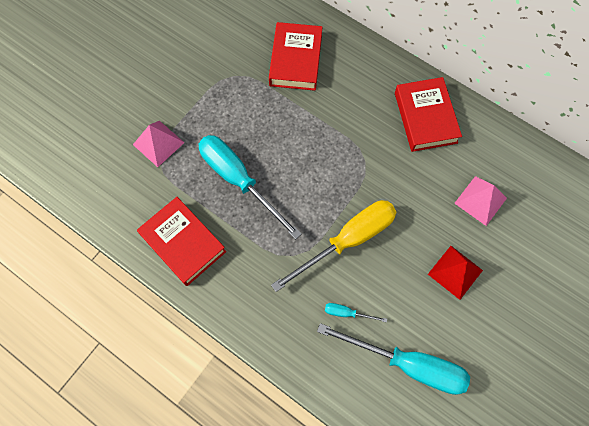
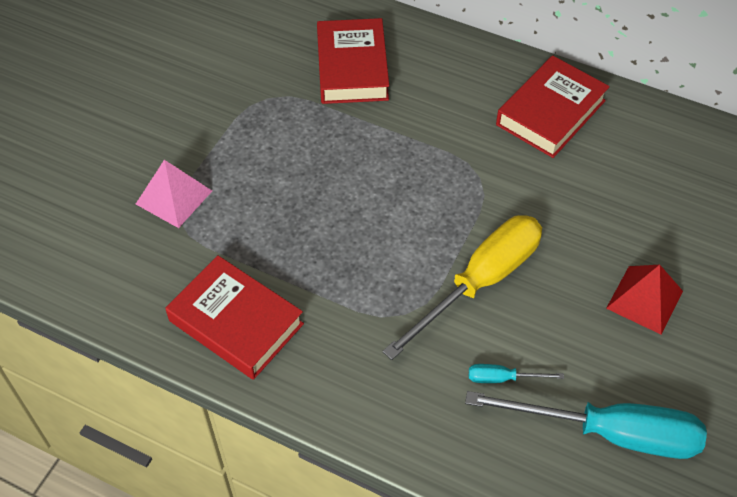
camera: 10 degrees left, 15 degrees down
(239, 180) = (303, 228): turquoise screwdriver -> none
(425, 117) = (551, 113): red book -> red book turned 60 degrees clockwise
(480, 200) = (654, 203): pink pyramid -> none

